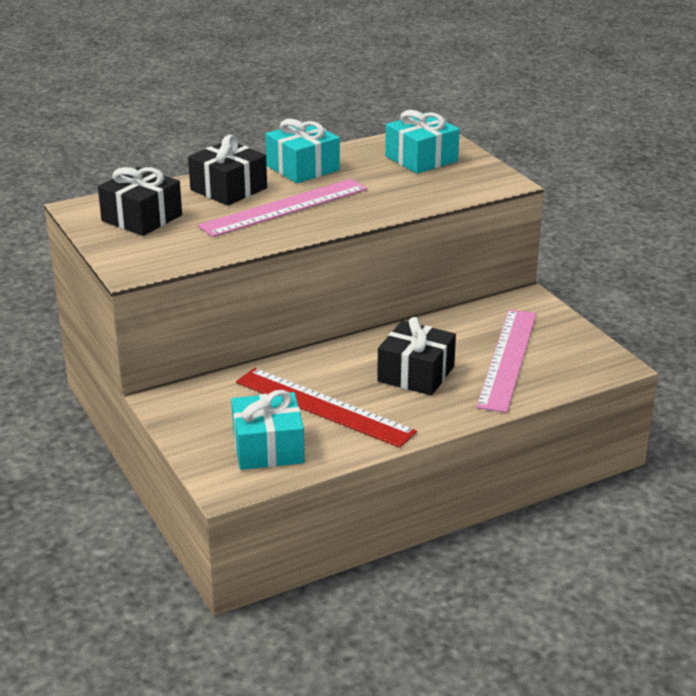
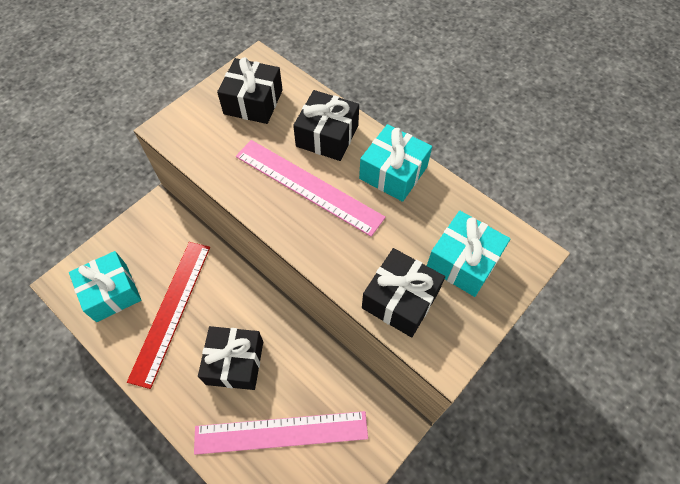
camera: 70 degrees right, 30 degrees up
(441, 189) = (400, 300): none -> black gift

